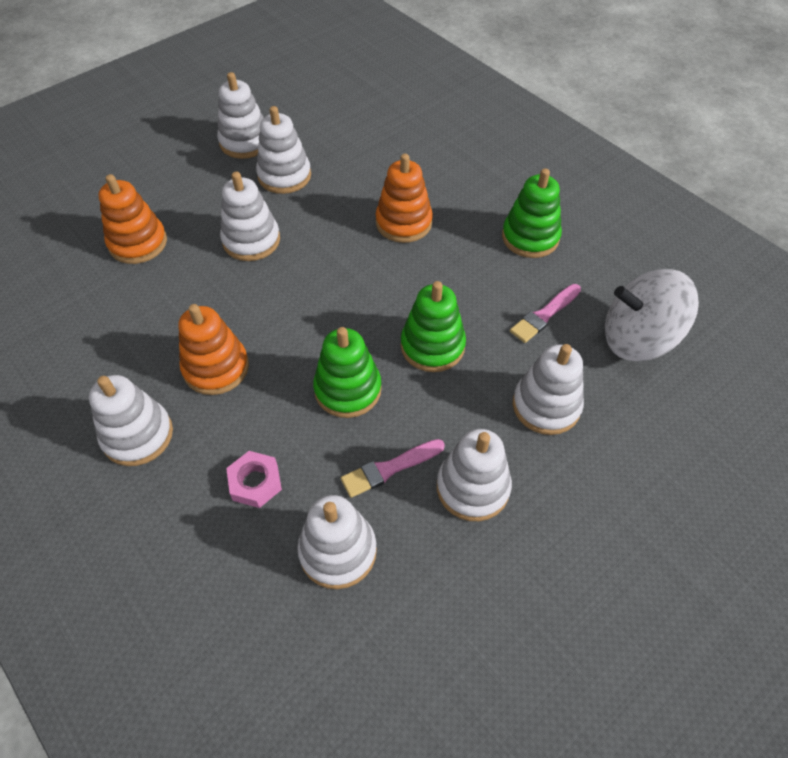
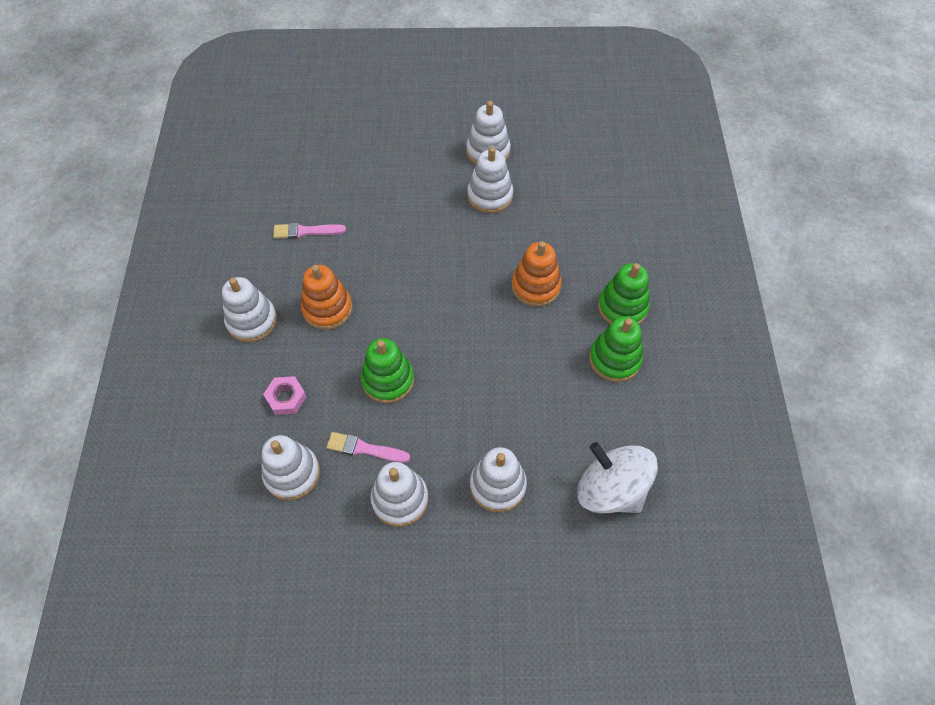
camera: 40 degrees right, 5 degrees up
(138, 243) = (356, 188): orange stacking toy -> none
(251, 240) = (424, 232): white stacking toy -> none
(432, 346) = (466, 390): green stacking toy -> green stacking toy (622, 307)
(544, 315) = (563, 423): pink brush -> pink brush (306, 231)

